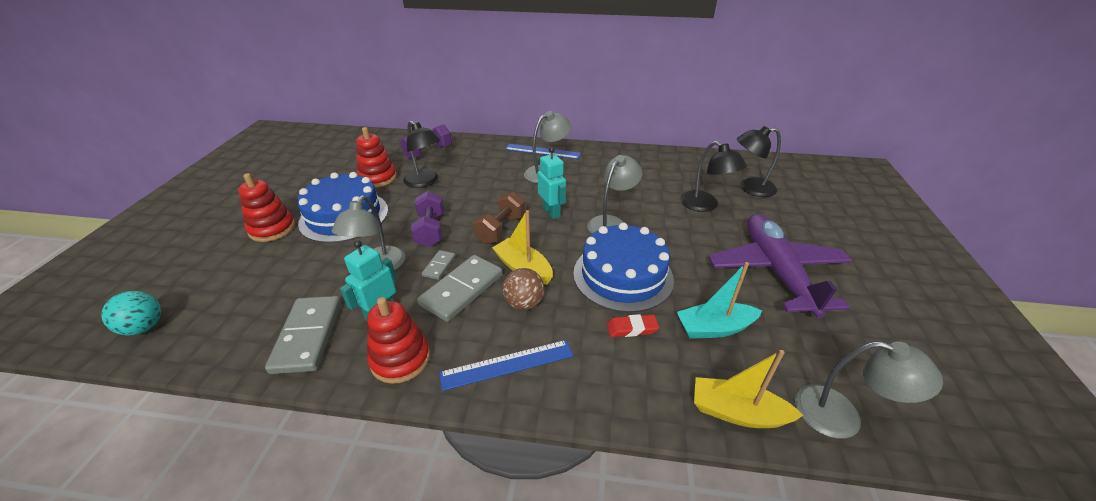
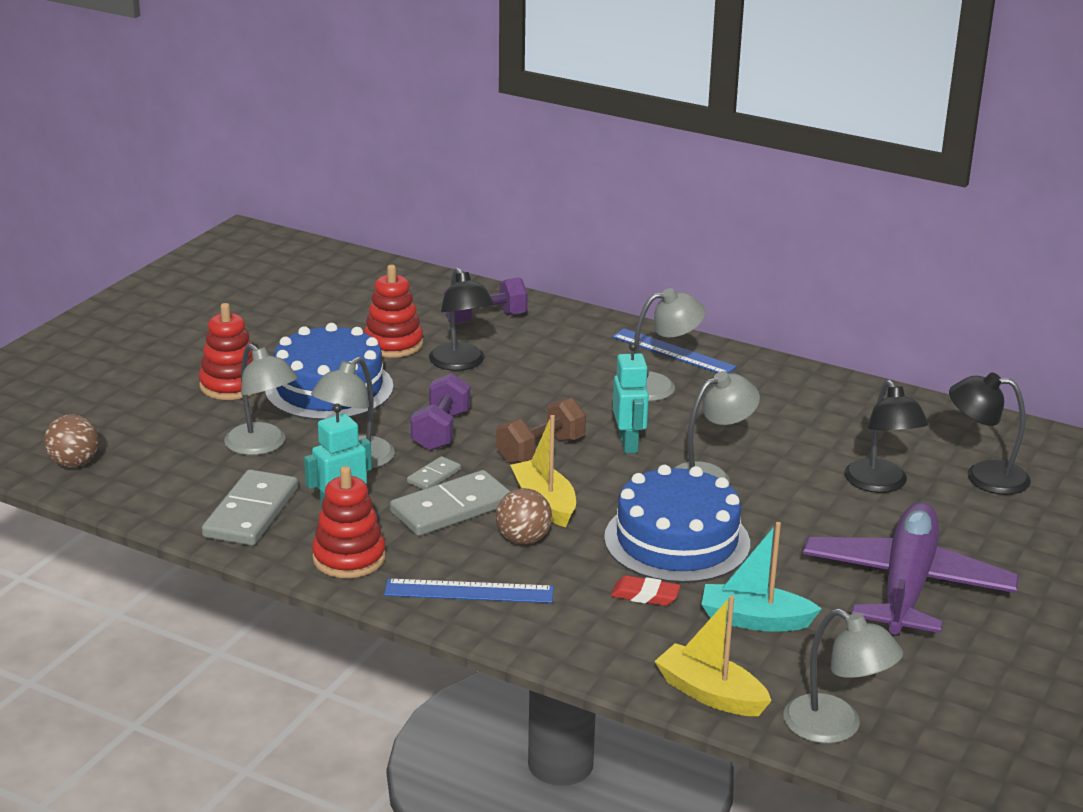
camera: 20 degrees right, 10 degrees down
(144, 327) = (74, 463): turquoise ball -> brown ball
(305, 272) = (262, 446): none -> grey lamp

